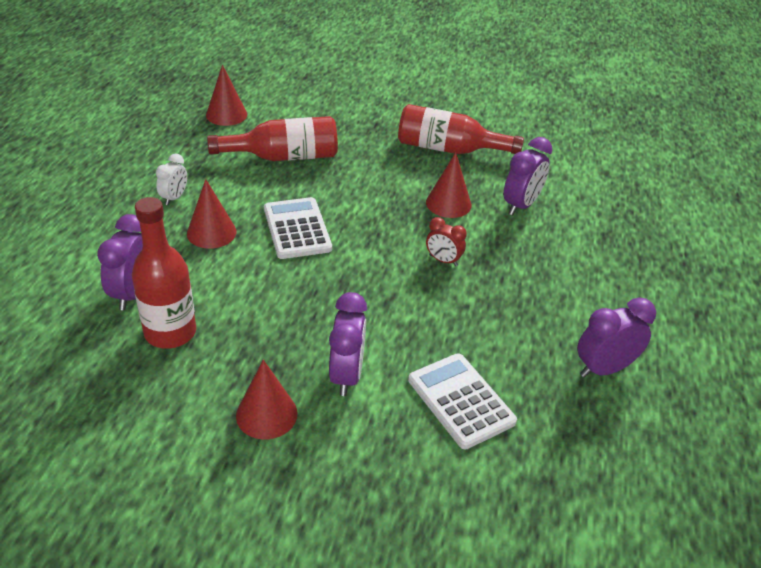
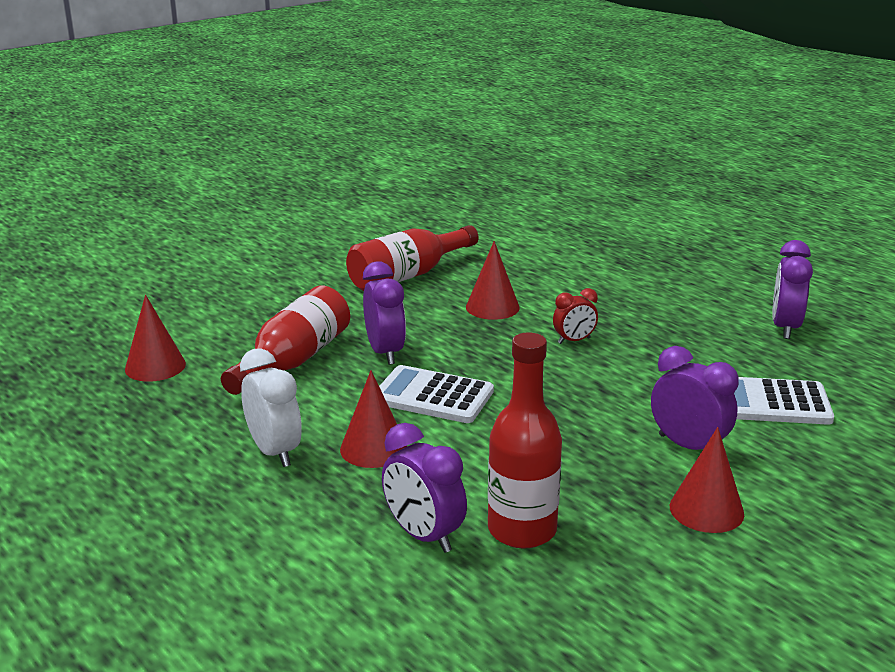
camera: 50 degrees left, 15 degrees down
(174, 198) = (274, 452): white clock -> white clock, size x1.60
(521, 205) = (537, 278): purple clock -> purple clock (385, 352)

